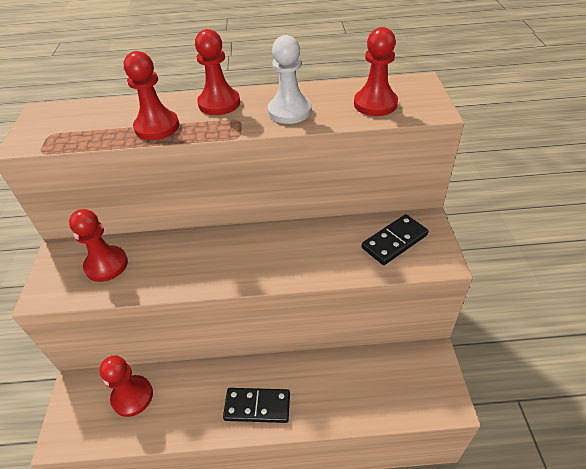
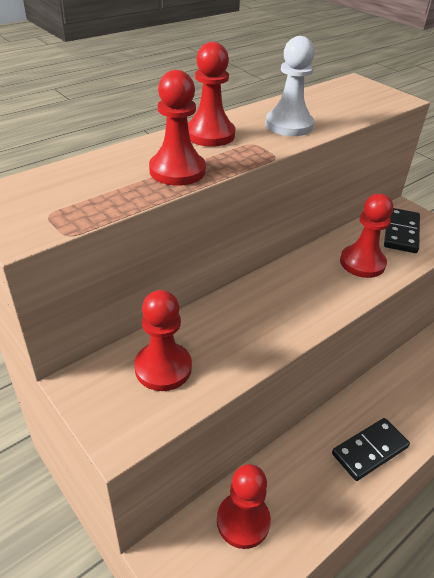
camera: 40 degrees left, 5 degrees down
(375, 104) = (350, 103): red pawn -> red pawn (362, 263)

